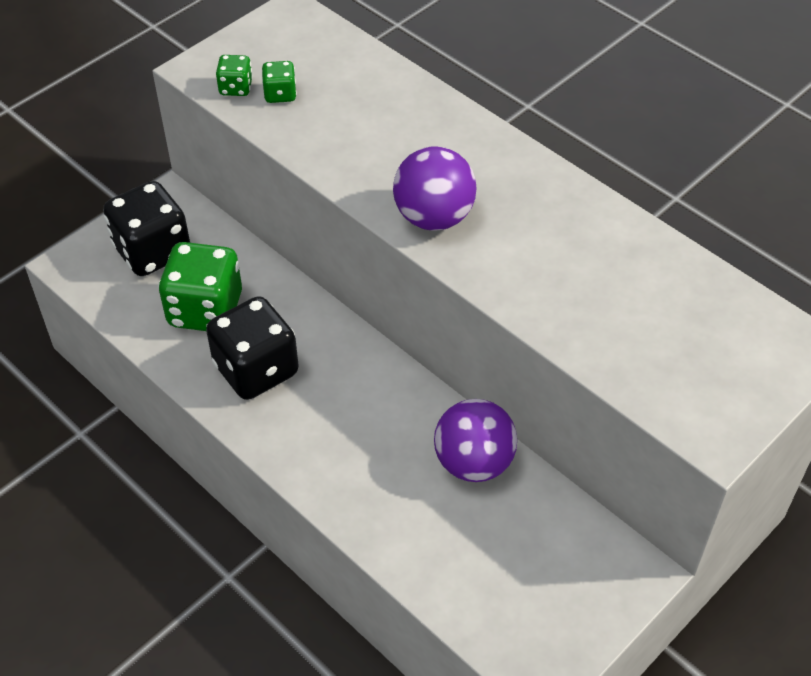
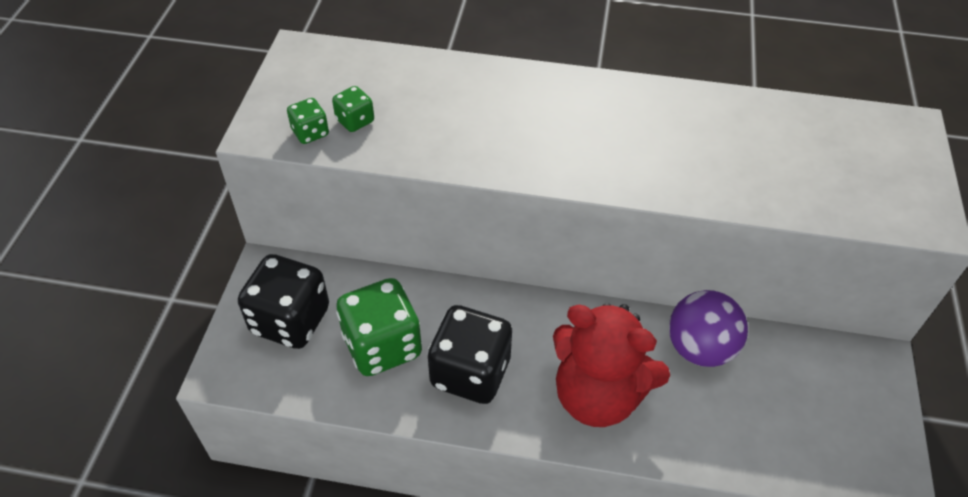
camera: 35 degrees left, 0 degrees up
(344, 448) = (598, 395): none -> red teddy bear
(433, 217) = (577, 161): purple ball -> none

